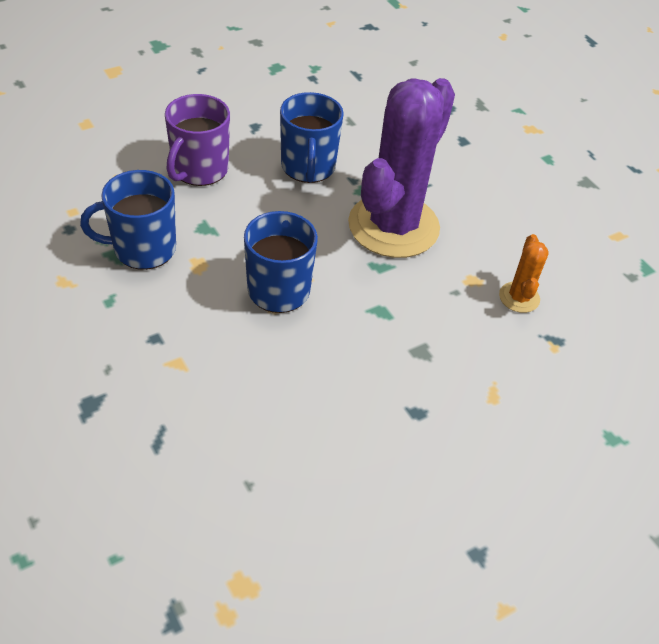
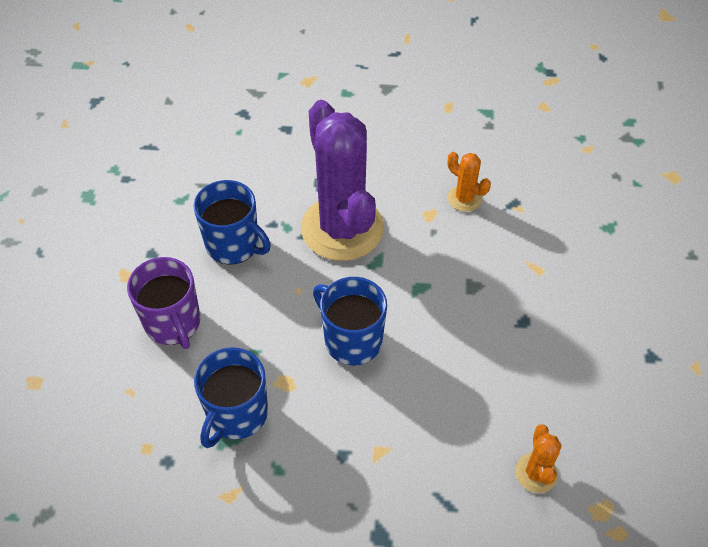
camera: 50 degrees left, 5 degrees up
(244, 502) = (536, 473): none -> orange cactus

